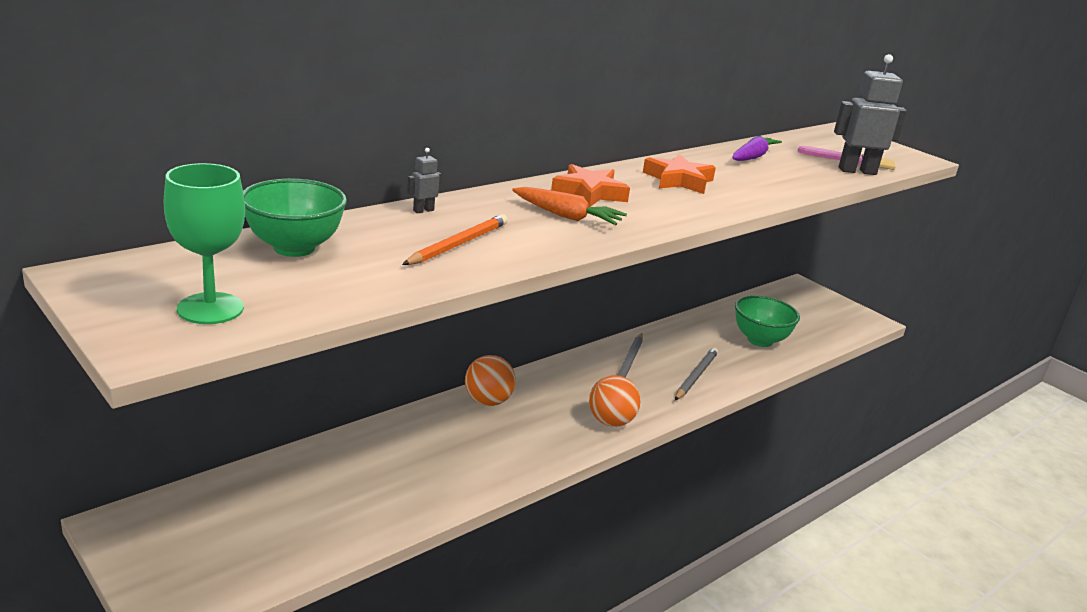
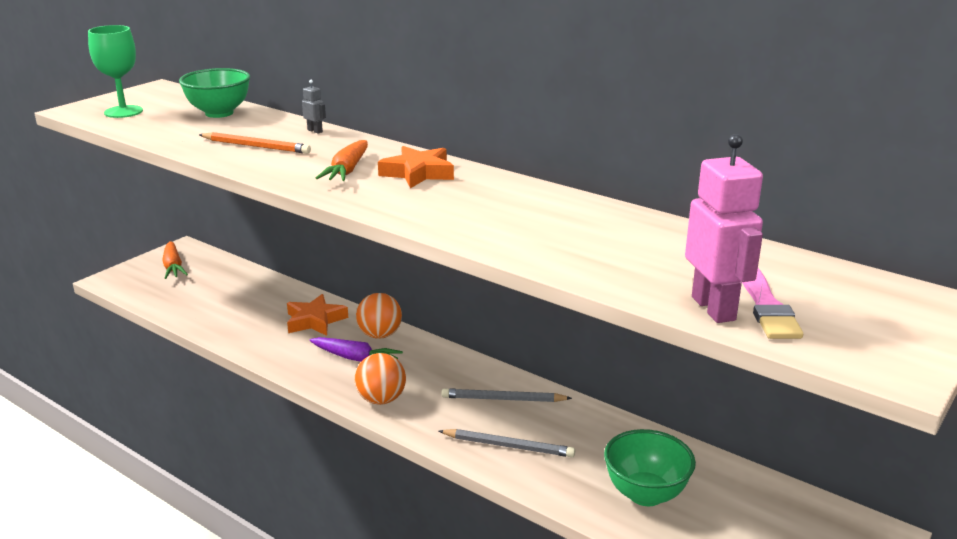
camera: 80 degrees right, 0 degrees up
(181, 539) = (173, 267): none -> orange carrot
(678, 180) = (507, 205): orange star -> orange star (315, 320)
(752, 157) = (662, 239): purple carrot -> purple carrot (355, 358)
(857, 171) = (714, 308): grey robot -> pink robot

